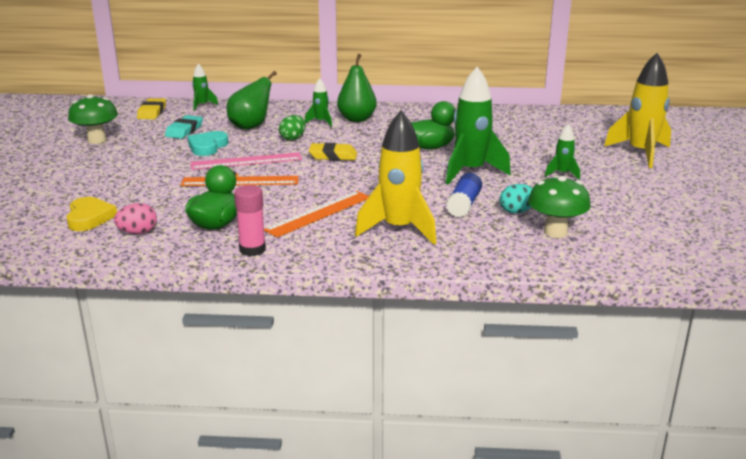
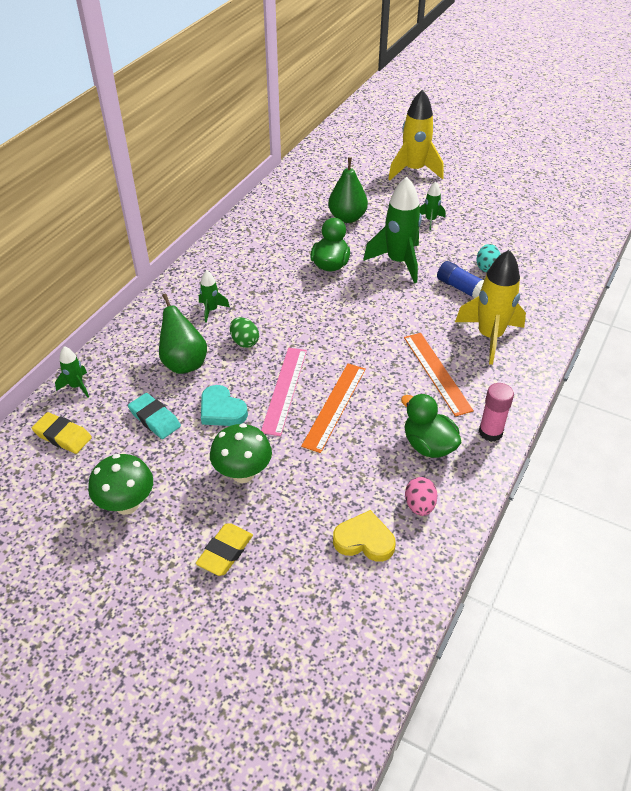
camera: 65 degrees left, 20 degrees up
(333, 156) = (310, 328): yellow eraser -> yellow eraser (225, 552)
(357, 119) = (223, 284): green pear -> green pear (347, 218)
(555, 232) = (529, 263): green mushroom -> green mushroom (243, 473)

